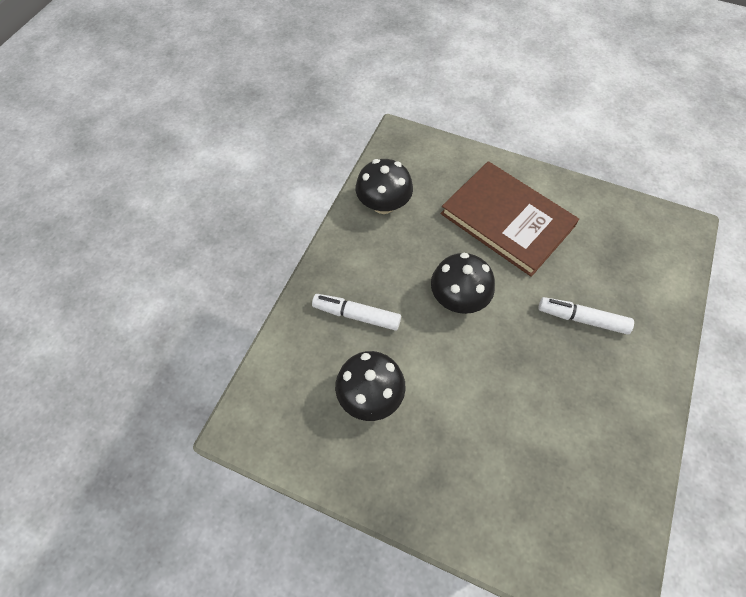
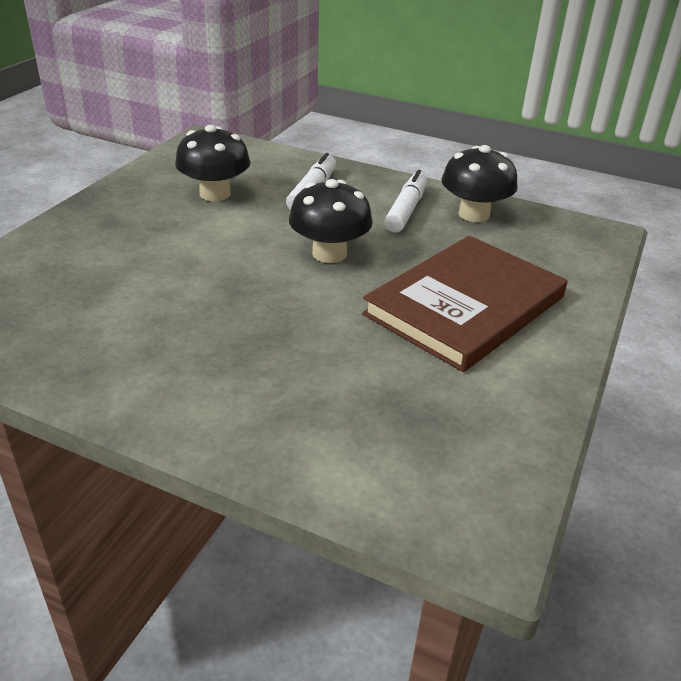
camera: 90 degrees right, 25 degrees down
(582, 319) = (285, 352): white marker -> white marker (406, 210)

